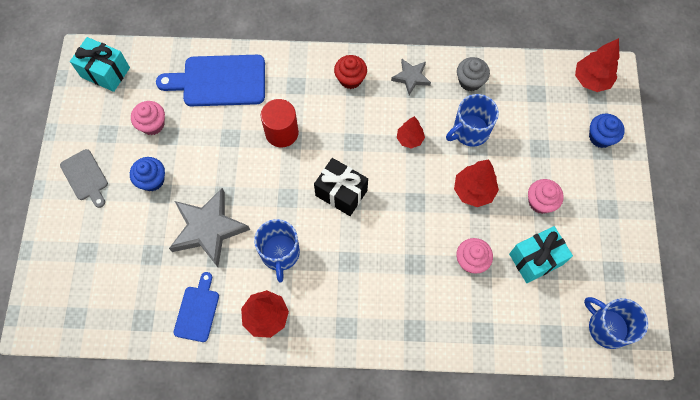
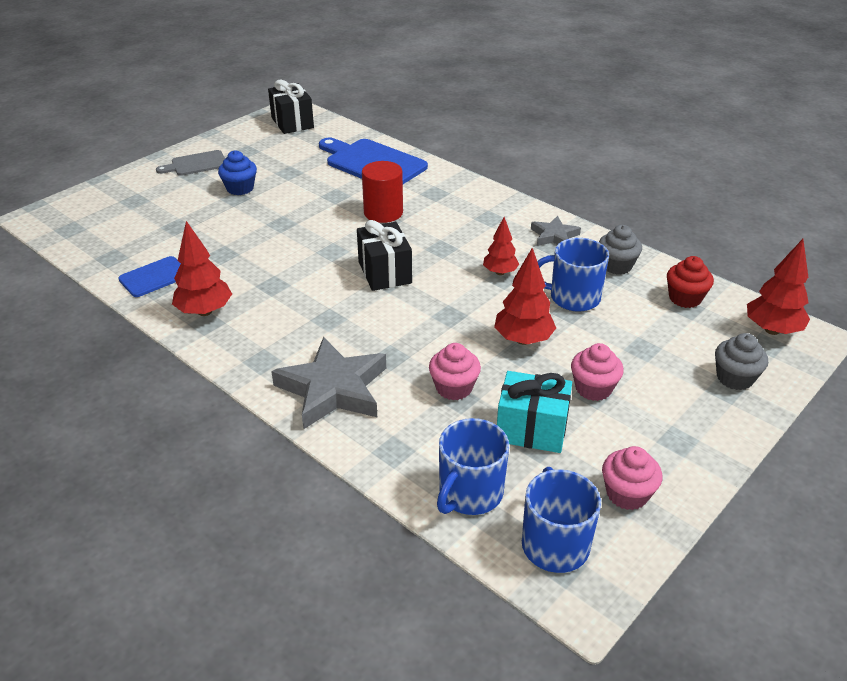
camera: 40 degrees right, 30 degrees down
(85, 177) = (196, 164): grey cutting board -> grey cutting board turned 60 degrees clockwise
(105, 72) = (292, 123): turquoise gift -> black gift
(152, 124) = (286, 161): pink cupcake -> pink cupcake (627, 494)
(208, 229) = (240, 235): grey star -> grey star (333, 389)
(280, 253) = (275, 280): blue mug -> blue mug (469, 493)
(350, 79) = (491, 211): red cupcake -> red cupcake (685, 298)
(600, 137) = (734, 378): blue cupcake -> grey cupcake

